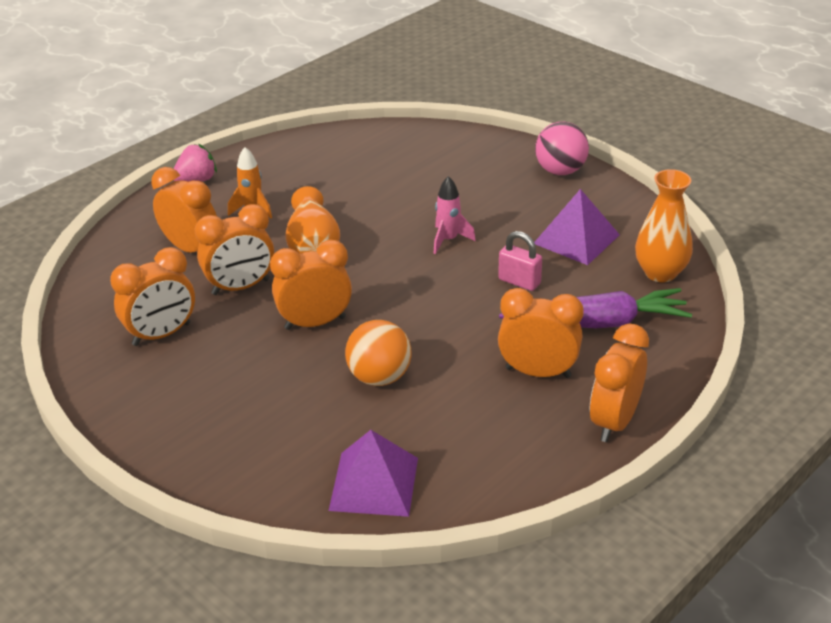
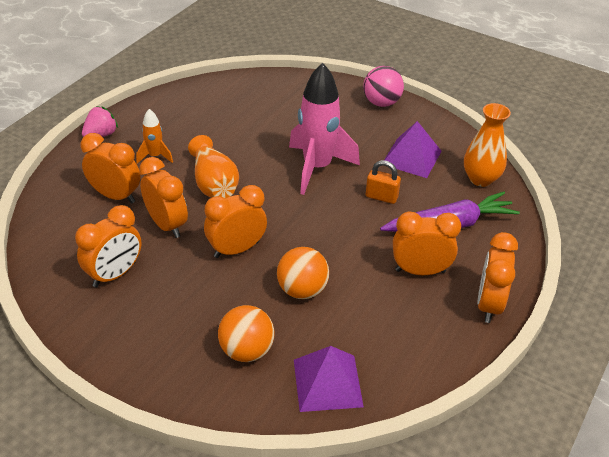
camera: 15 degrees left, 5 degrees up
(240, 287) = (166, 225): orange clock -> orange clock turned 90 degrees counterclockwise
(288, 436) = (246, 351): none -> orange ball
(448, 240) = (317, 168): pink rocket -> pink rocket, size x2.08
(519, 281) = (381, 197): pink padlock -> orange padlock

